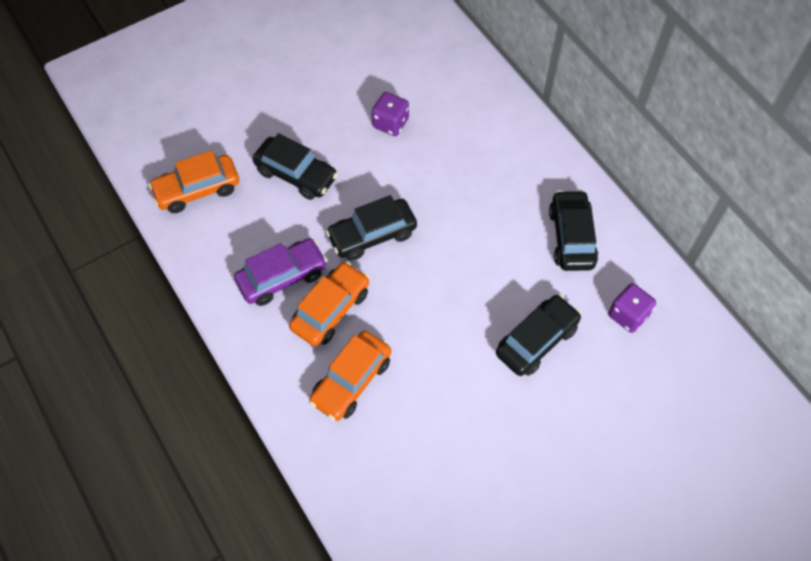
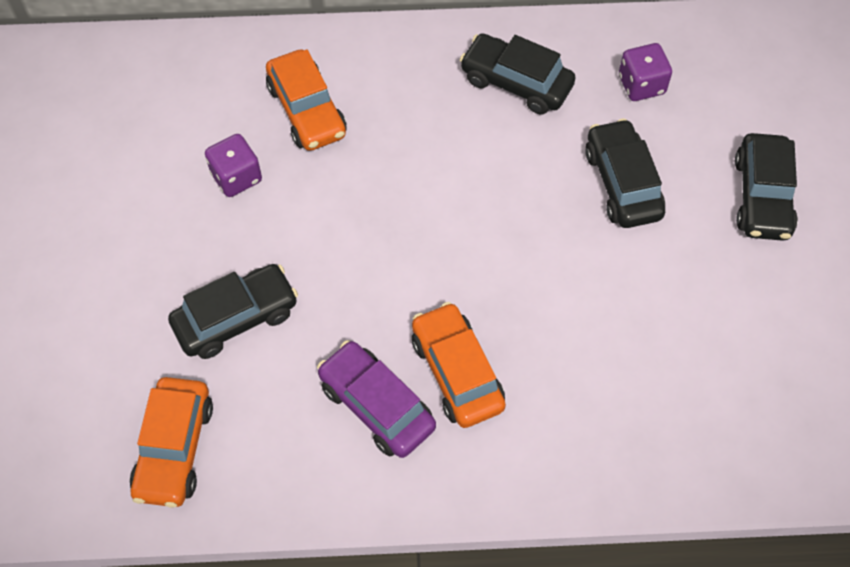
camera: 60 degrees left, 0 degrees up
(282, 277) = (376, 406): purple car -> purple car turned 45 degrees counterclockwise
(351, 381) = (565, 396): orange car -> orange car (307, 110)
(372, 235) = (383, 276): black car -> black car (762, 196)

